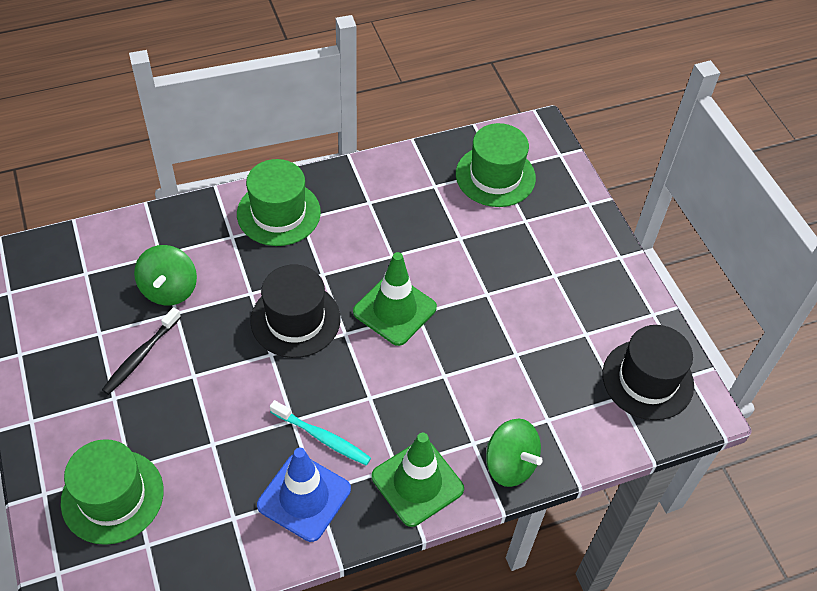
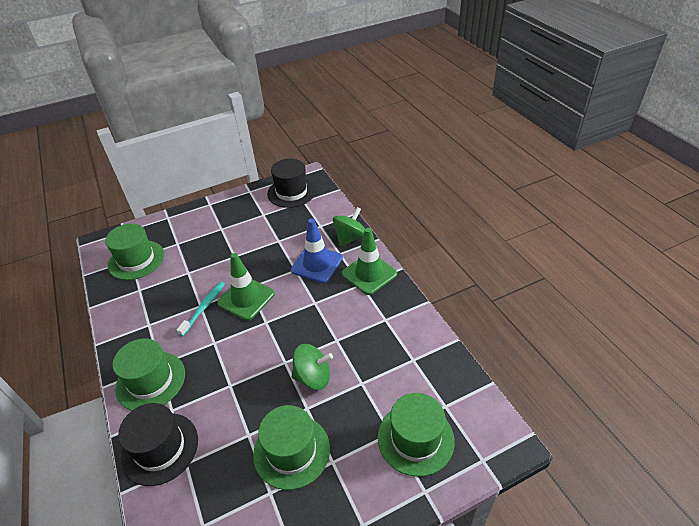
camera: 90 degrees left, 10 degrees down
(141, 356) = (291, 451): black toothbrush -> green hat
(169, 289) = (224, 446): green spinning top -> green spinning top (313, 377)
(295, 319) = (254, 352): black hat -> black hat (160, 448)
(304, 497) = (390, 325): blue traffic cone -> blue traffic cone (317, 264)
(322, 437) = (347, 322): turquoise toothbrush -> turquoise toothbrush (204, 307)

